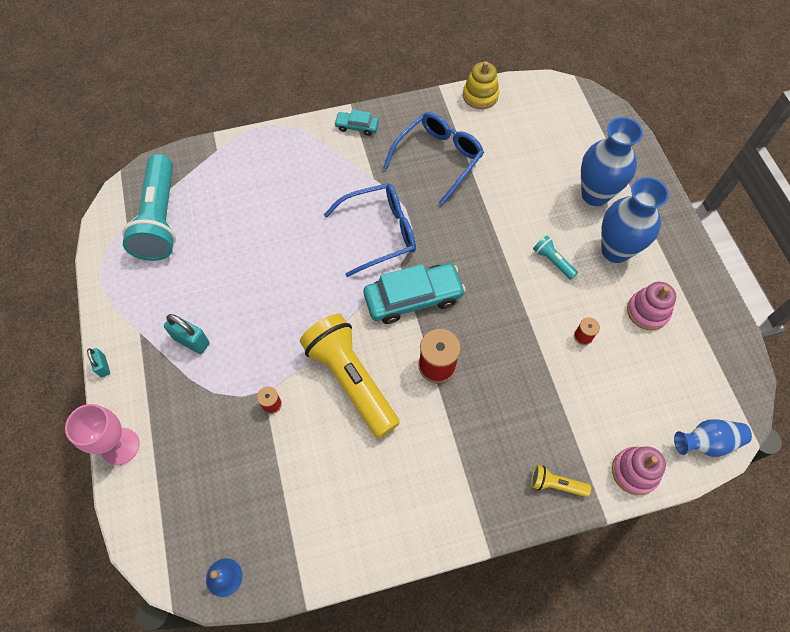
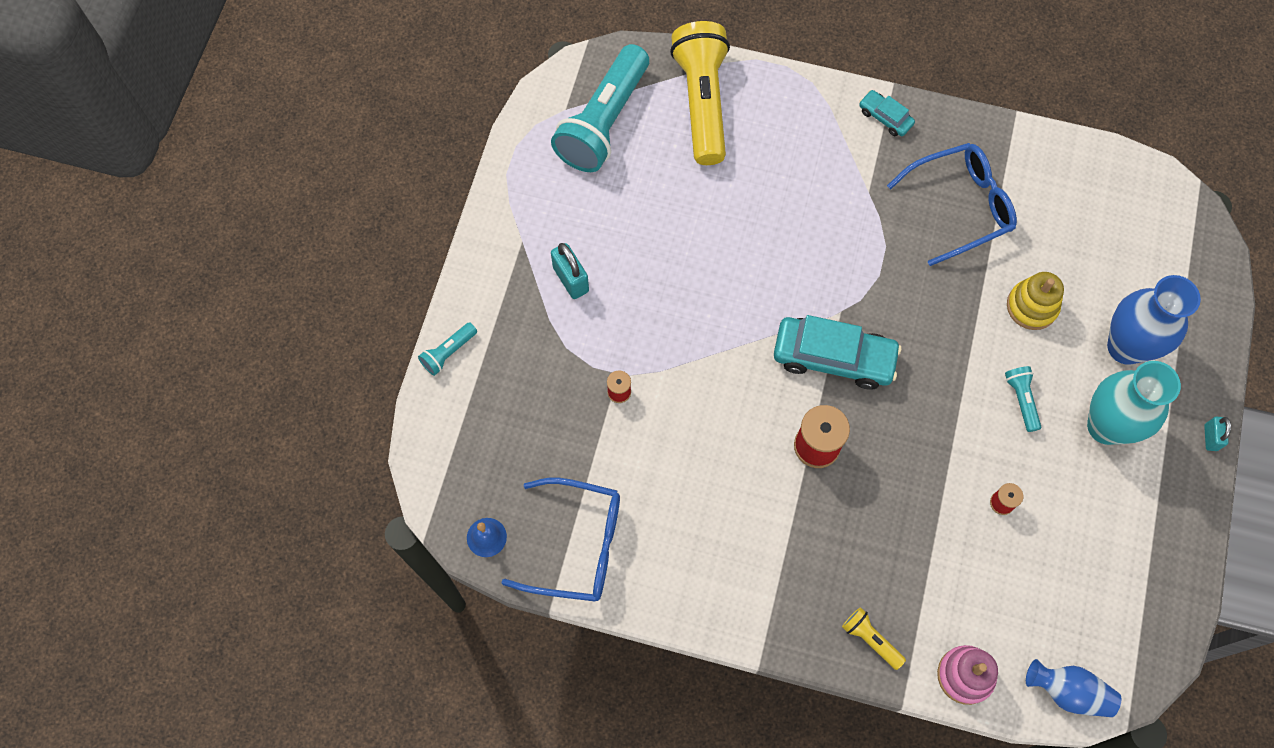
camera: 30 degrees right, 5 degrees up
(103, 366) = (469, 259): turquoise padlock -> turquoise padlock (1210, 437)
(120, 446) = (448, 353): pink goblet -> turquoise flashlight
(351, 379) = (715, 411): yellow flashlight -> yellow flashlight (702, 102)
(380, 232) = (839, 262): blue glasses -> blue glasses (577, 545)
(480, 95) = (1061, 150): yellow stacking toy -> yellow stacking toy (1032, 306)
(615, 250) = (1106, 426): blue vase -> turquoise vase
(647, 311) = (1097, 516): pink stacking toy -> none

